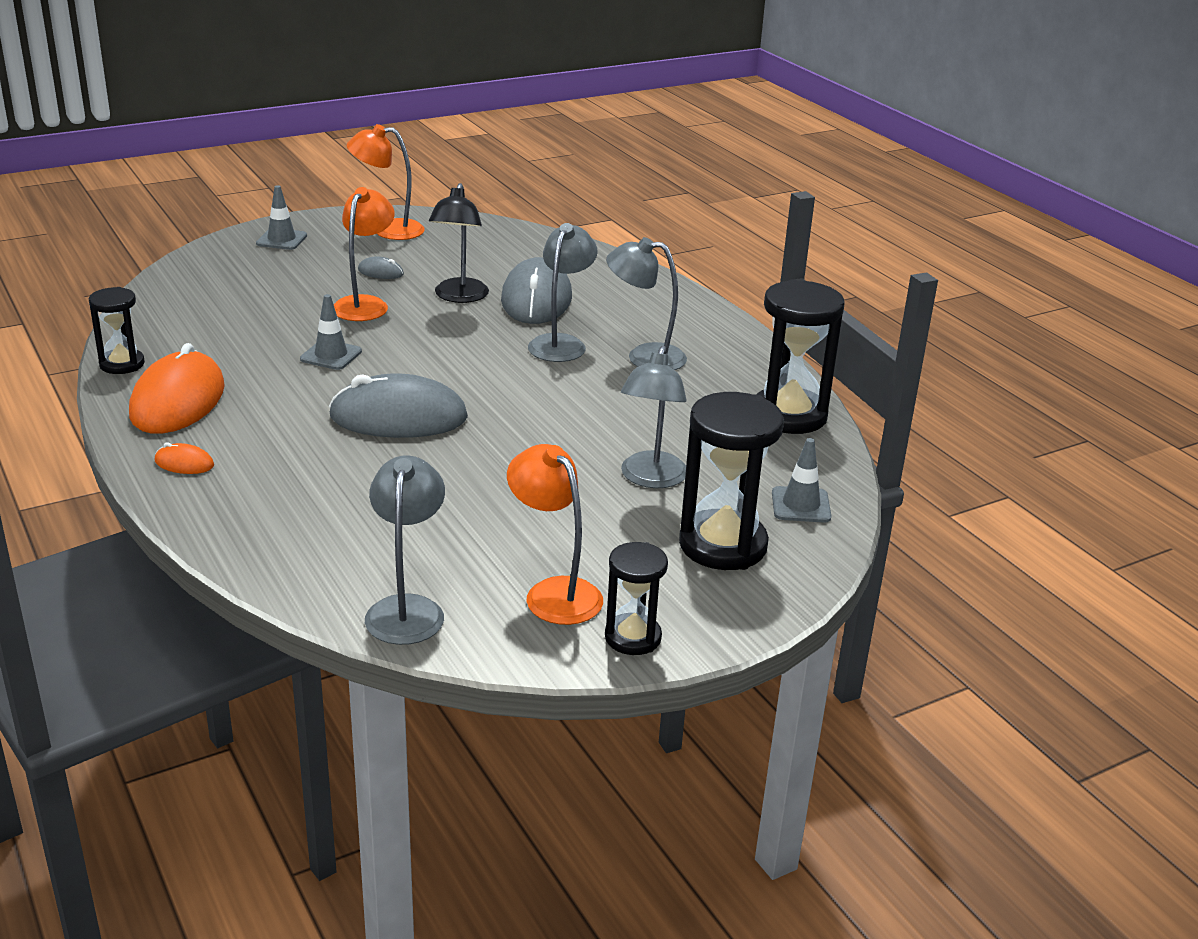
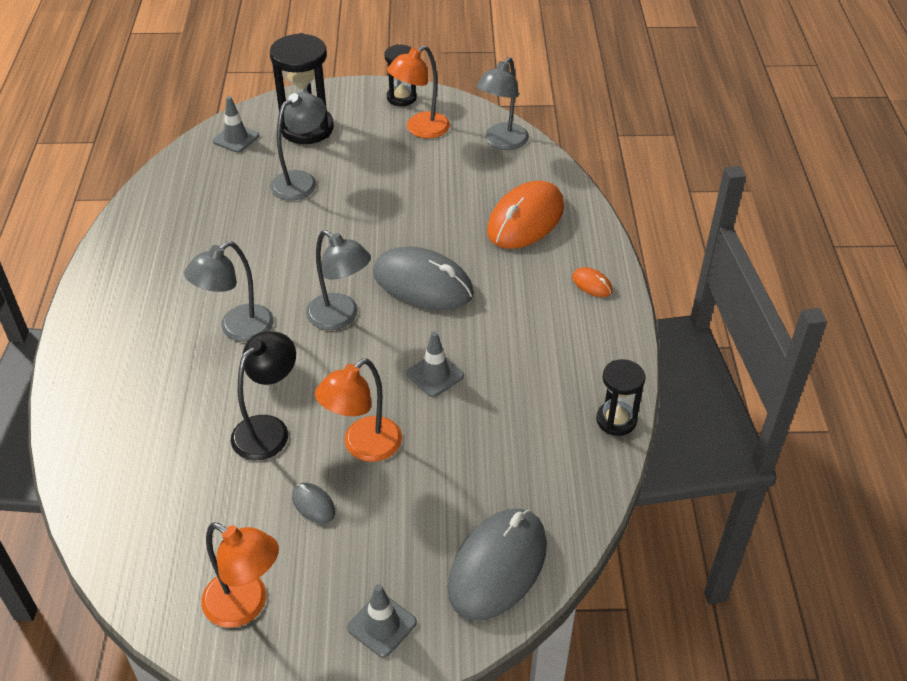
camera: 150 degrees left, 15 degrees up
(178, 401) = (580, 354): orange mouse -> orange mouse (525, 219)
(536, 299) = (202, 401): grey mouse -> grey mouse (497, 566)
(554, 592) = (420, 129): orange lamp -> orange lamp turned 60 degrees clockwise
(644, 357) = (189, 291): grey lamp -> grey lamp (340, 317)
(789, 415) = (158, 202): black hourglass -> none

